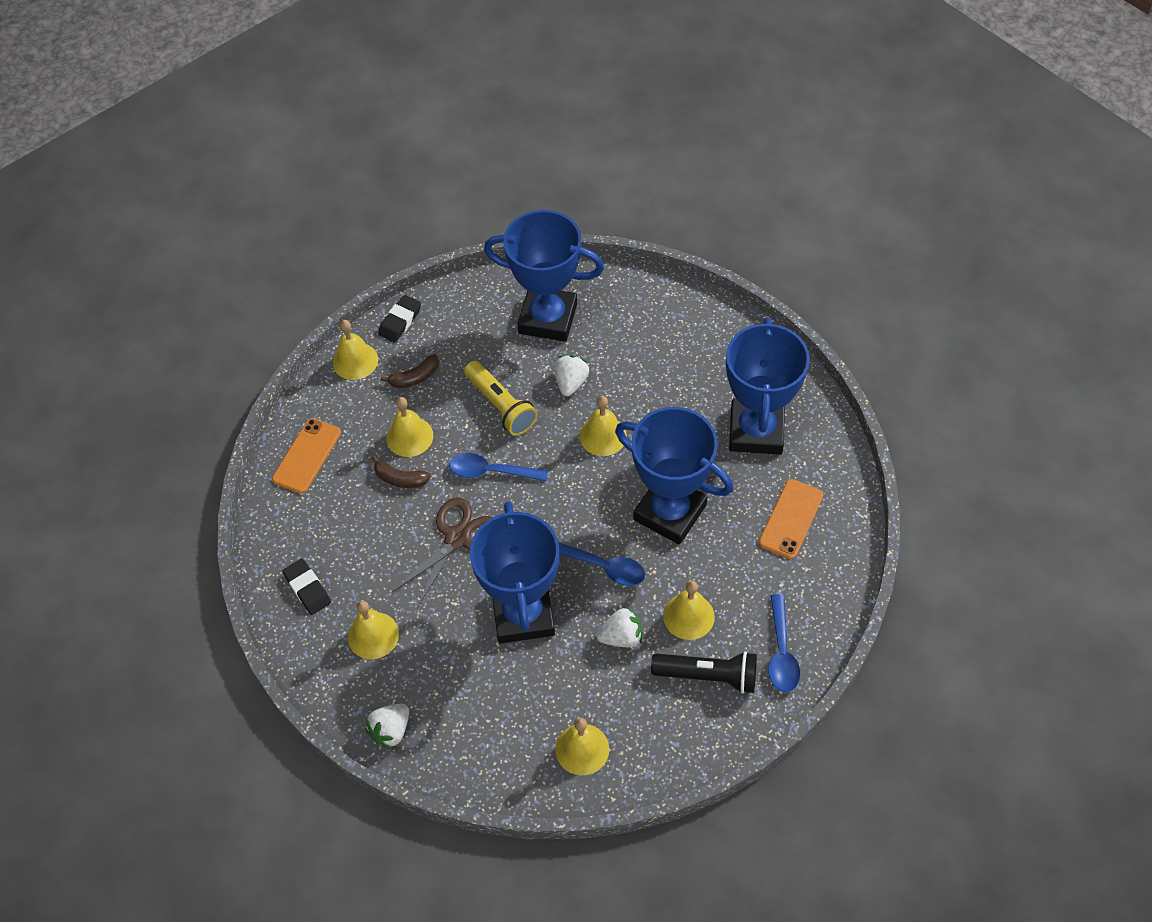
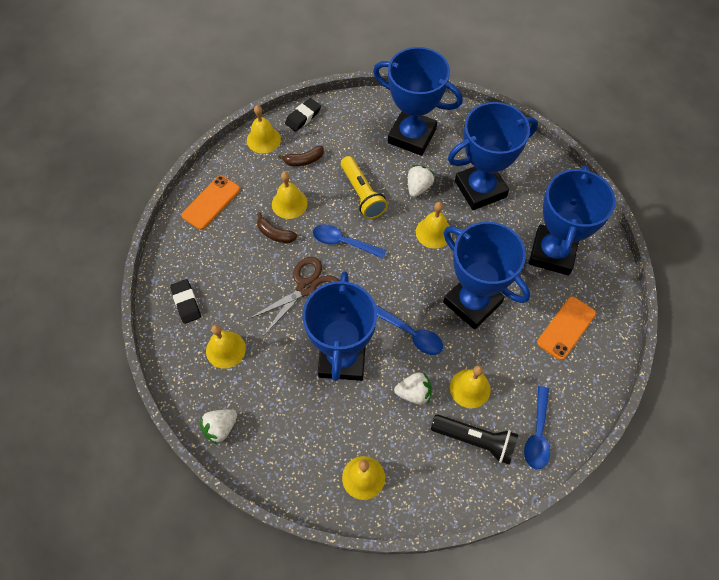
camera: 10 degrees right, 5 degrees up
(650, 369) = (480, 189): none -> blue trophy

